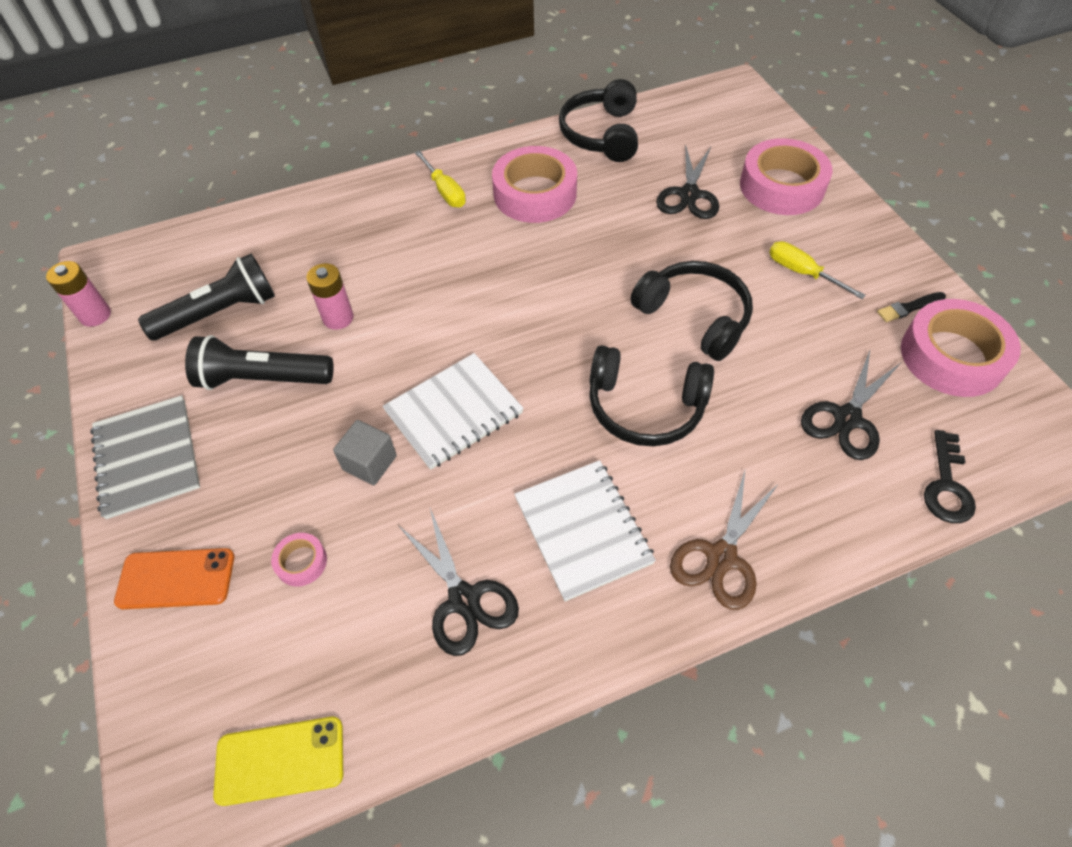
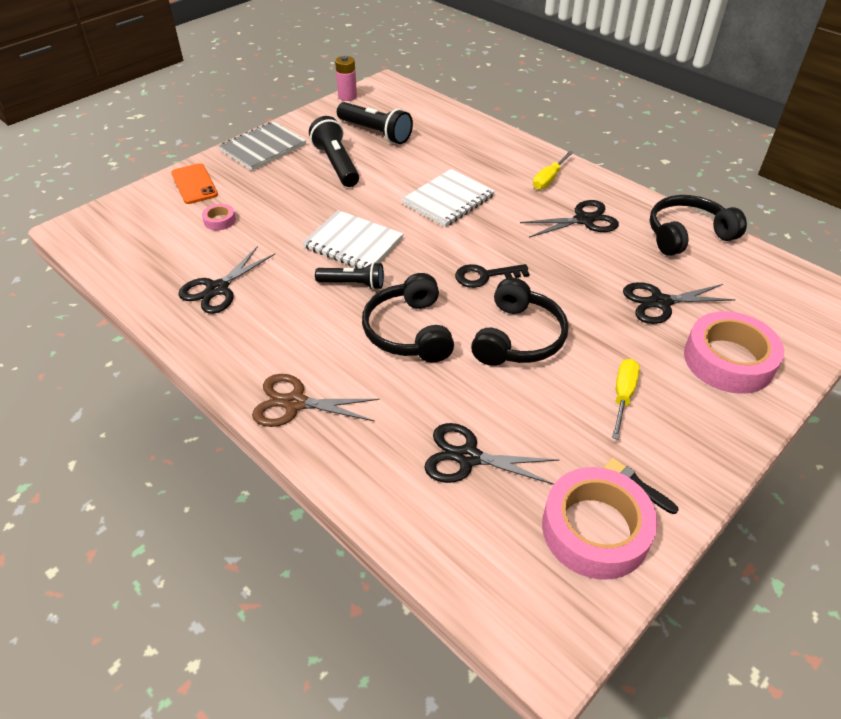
camera: 65 degrees right, 10 degrees down
(280, 760) = (103, 253): yellow phone -> none
(338, 318) = (400, 174): pink battery -> none
(369, 463) = (297, 222): grey cube -> none
(535, 194) = (584, 220): pink tape -> black scissors
(535, 436) = (353, 284): none -> black flashlight
(583, 530) = (288, 327): white notebook -> white notebook (448, 200)
(946, 485) = (431, 542): black key -> black key (485, 276)

